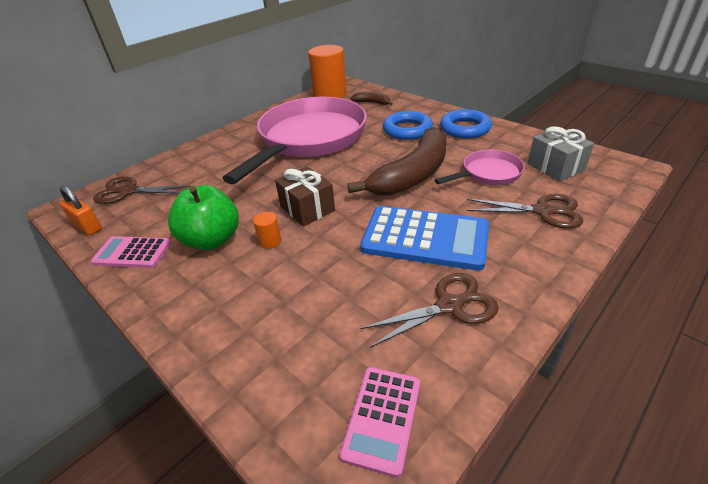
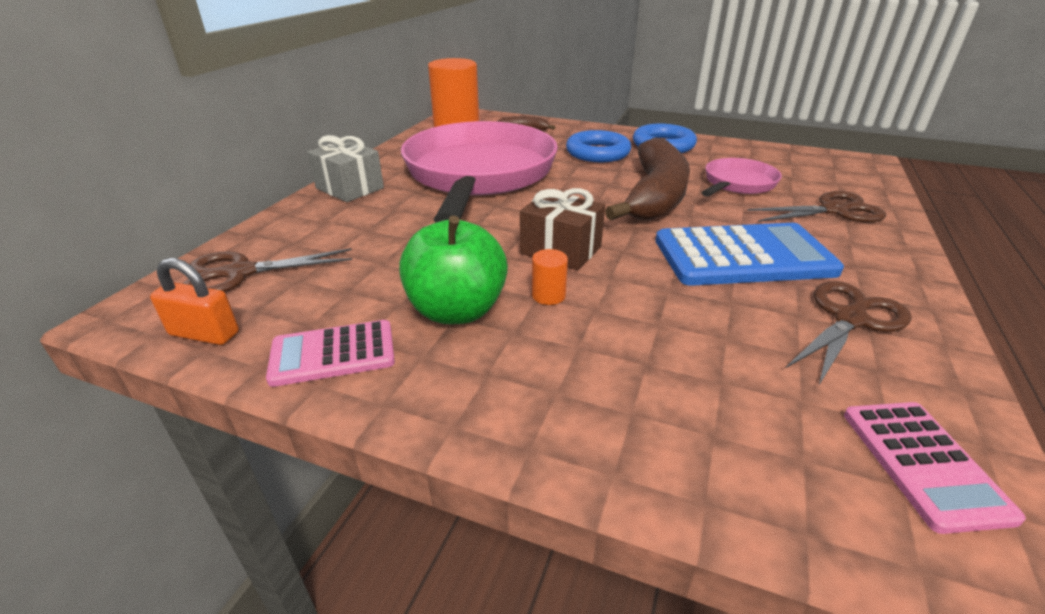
camera: 25 degrees left, 5 degrees down
(555, 167) = (797, 169): grey gift -> grey gift (350, 188)

